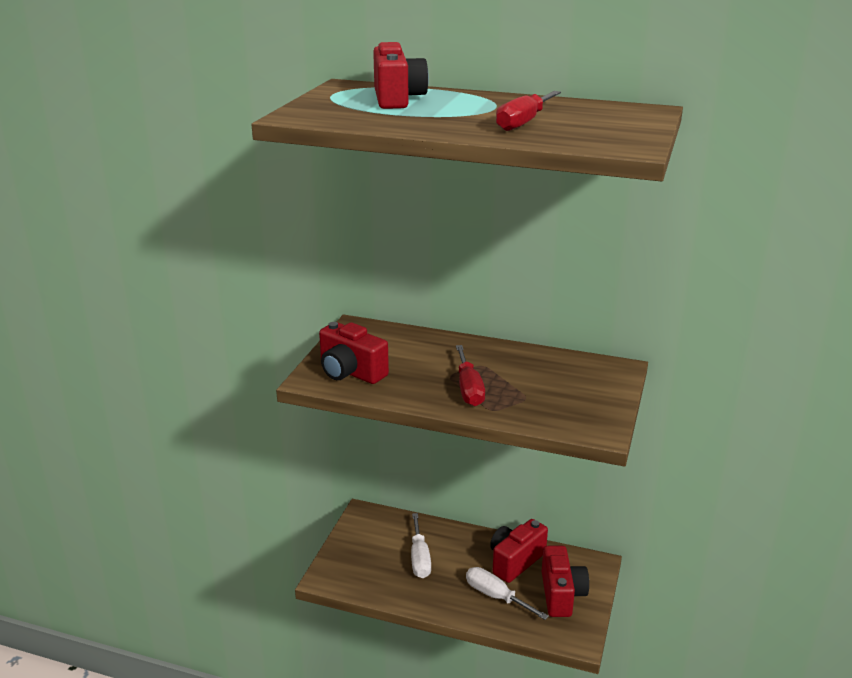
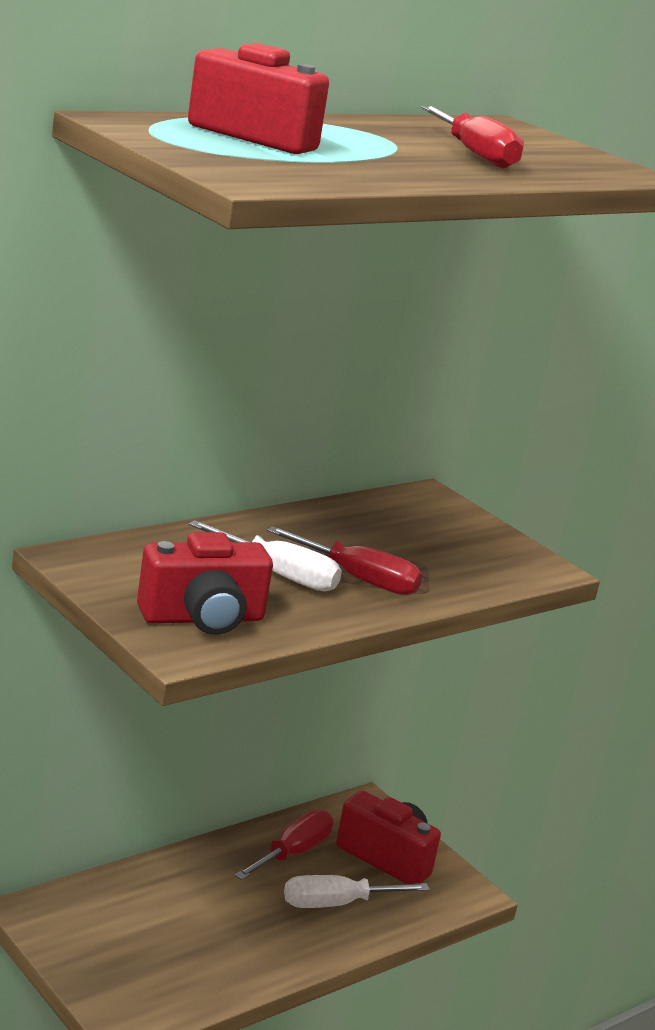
camera: 60 degrees left, 5 degrees down
(419, 558) = (193, 918): white screwdriver -> white screwdriver (279, 575)
(515, 561) = (293, 853): red camera -> red screwdriver

